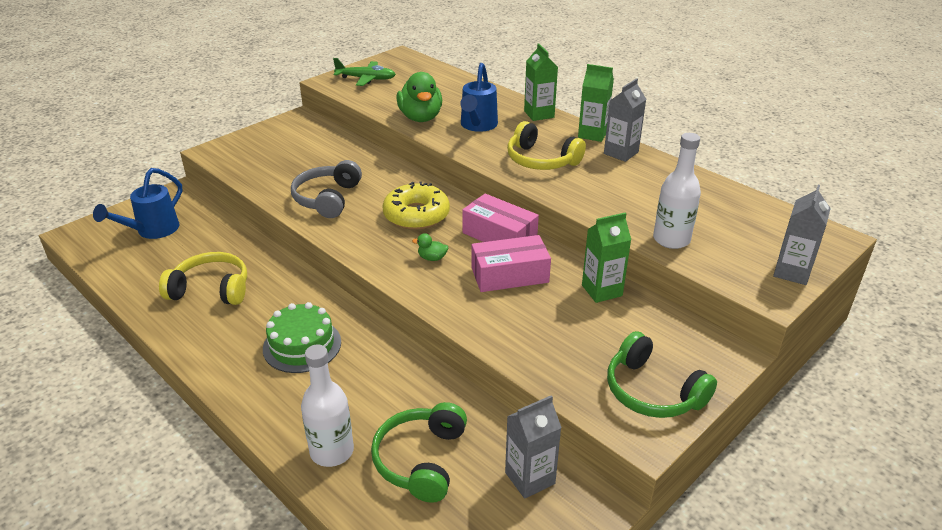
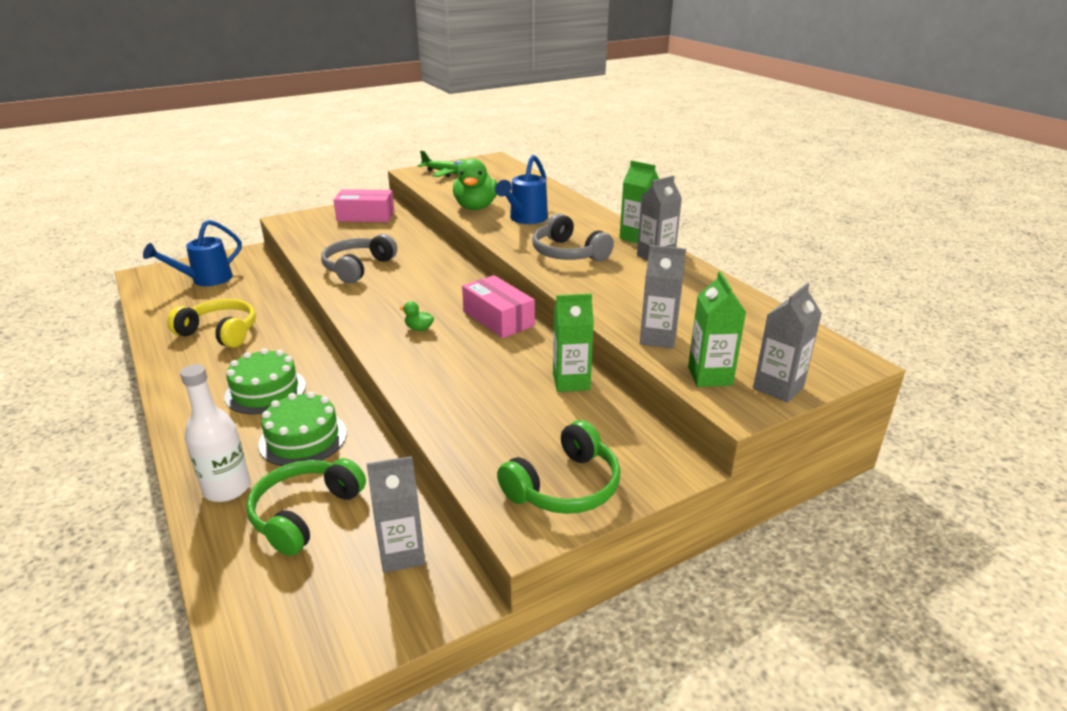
camera: 15 degrees right, 5 degrees down
(371, 387) = (303, 438): none -> green cake
(416, 215) = (430, 291): yellow donut -> none
(510, 275) = (485, 354): pink box -> pink box (366, 216)
(539, 114) = (593, 216): green carton -> green carton (710, 376)
(541, 160) = (568, 253): yellow headphones -> grey headphones
(652, 391) = (564, 486): green headphones -> green headphones turned 105 degrees counterclockwise
(671, 239) = (658, 338): white bottle -> grey carton

